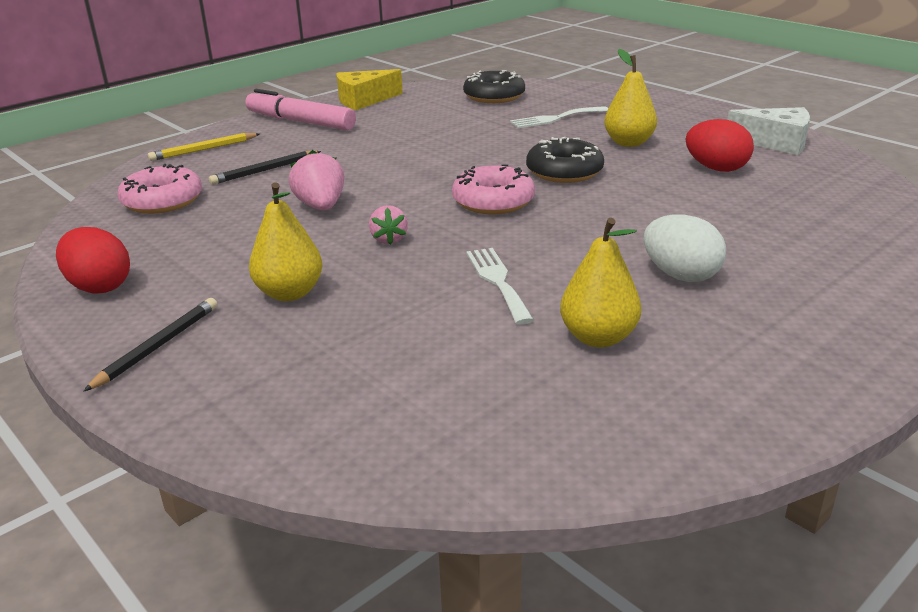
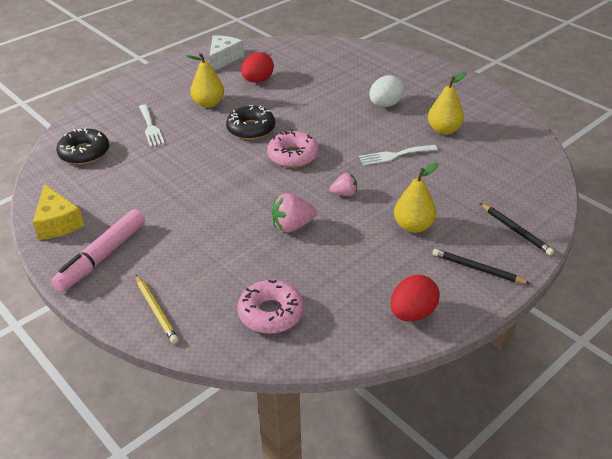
camera: 90 degrees left, 10 degrees up
(265, 170) = (217, 263): black pencil -> black pencil (516, 231)

